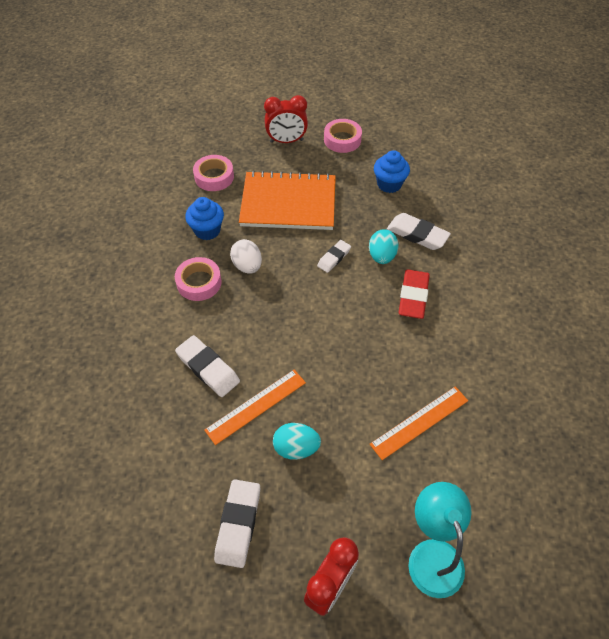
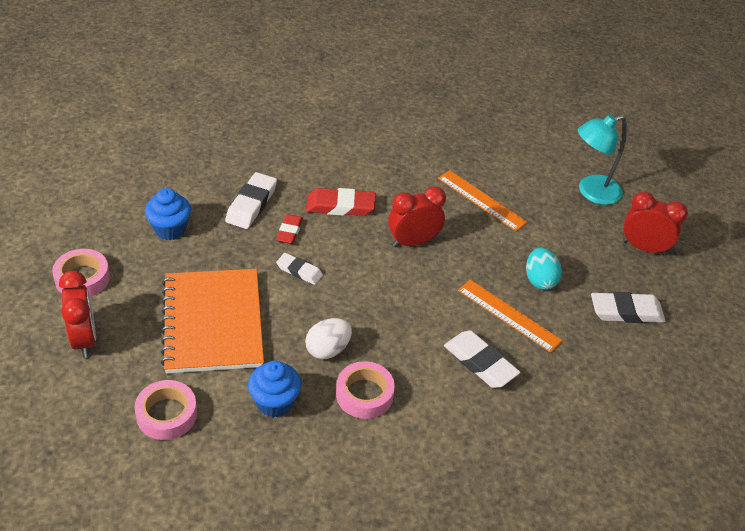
camera: 105 degrees left, 10 degrees down
(208, 368) = (480, 363): white eraser -> white eraser turned 75 degrees counterclockwise
(361, 346) = (413, 242): none -> red clock
(382, 256) = (289, 231): turquoise egg -> red eraser

